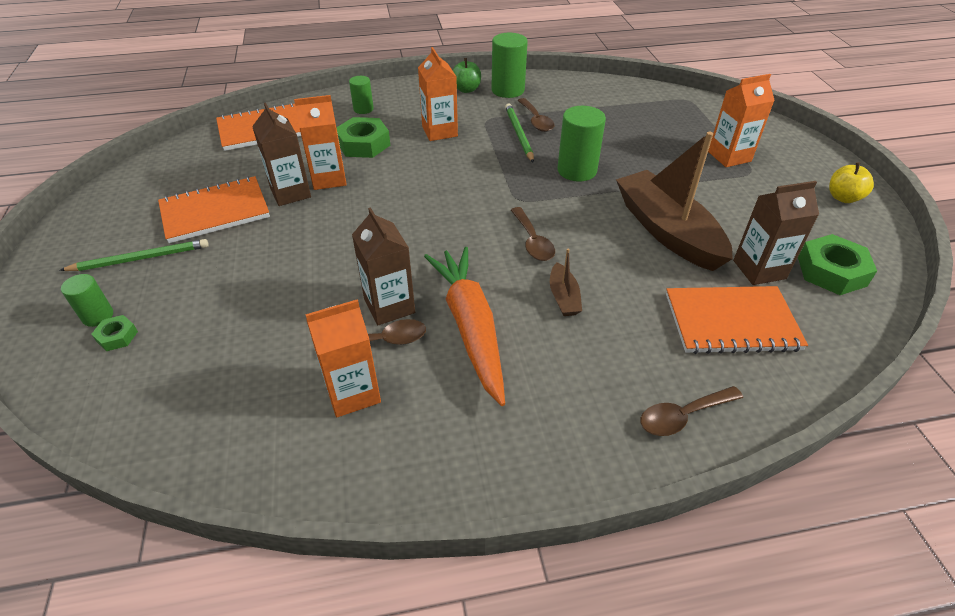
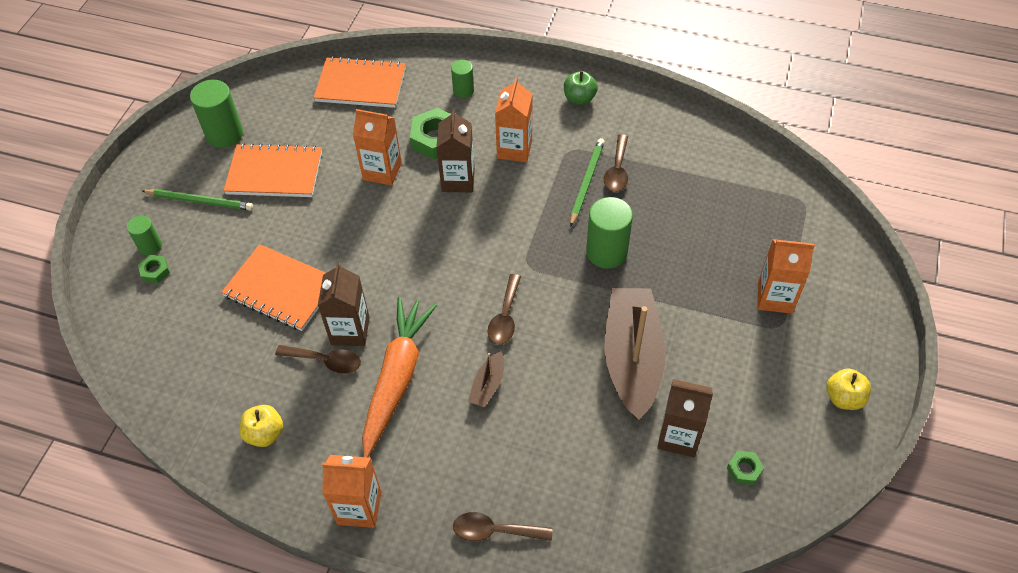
camera: 30 degrees right, 10 degrees up
(290, 193) = (342, 175): brown carton -> brown carton (458, 180)
(352, 393) = (281, 395): orange carton -> orange carton (359, 508)
(360, 438) = (265, 434): none -> yellow apple
(508, 90) = (620, 115): green cylinder -> green cylinder (224, 134)
(731, 322) = (605, 474): orange notebook -> orange notebook (281, 289)
(831, 271) = (744, 469): green nut -> green nut, size x0.51

